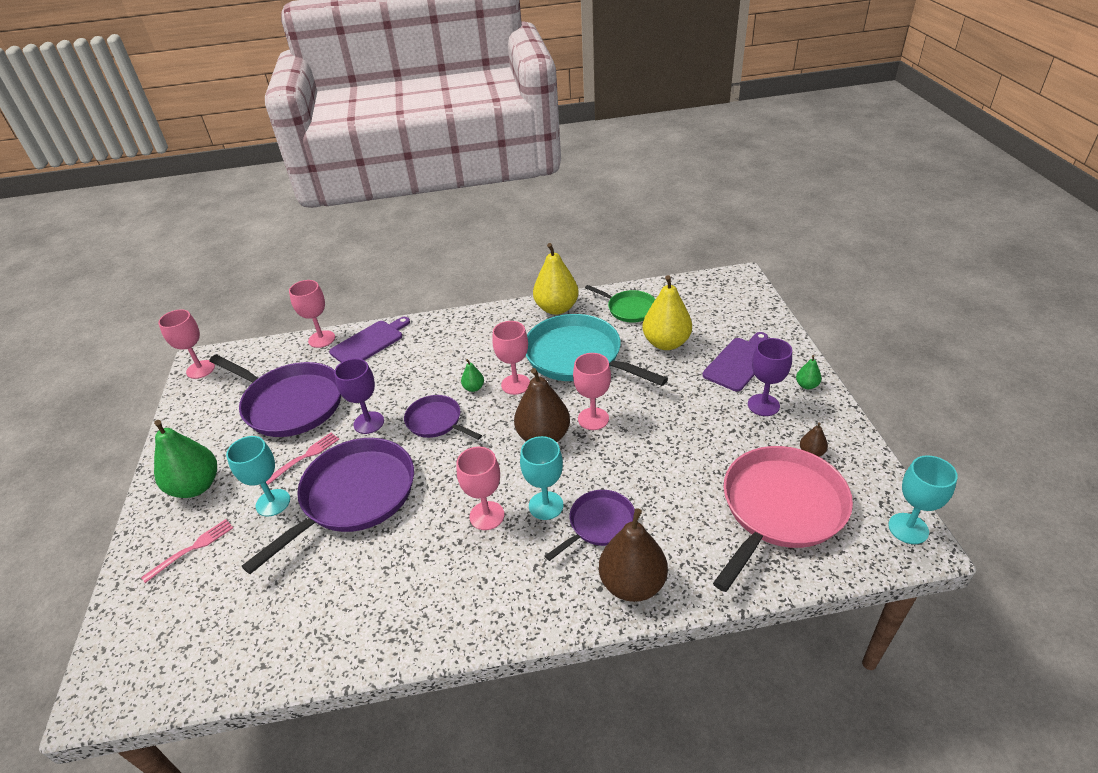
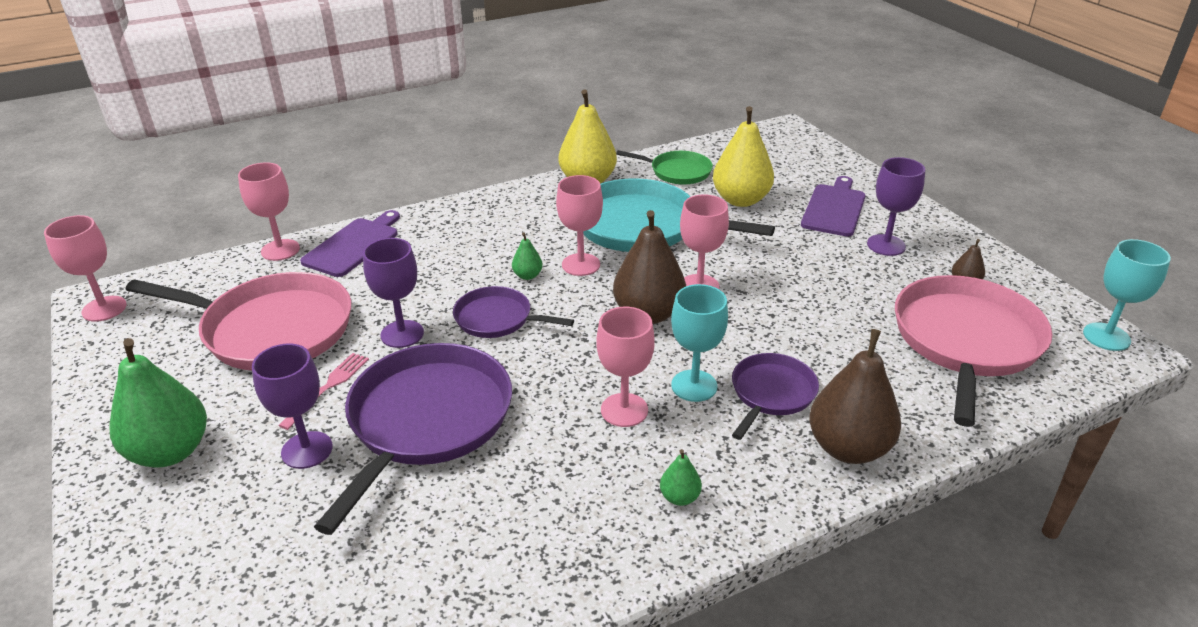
camera: 20 degrees left, 5 degrees down
(193, 548) = (205, 530): pink fork -> none
(273, 502) = (307, 450): turquoise goblet -> purple goblet
(290, 403) = (271, 329): purple pan -> pink pan
(806, 385) = (920, 220): green pear -> green pear (679, 497)

